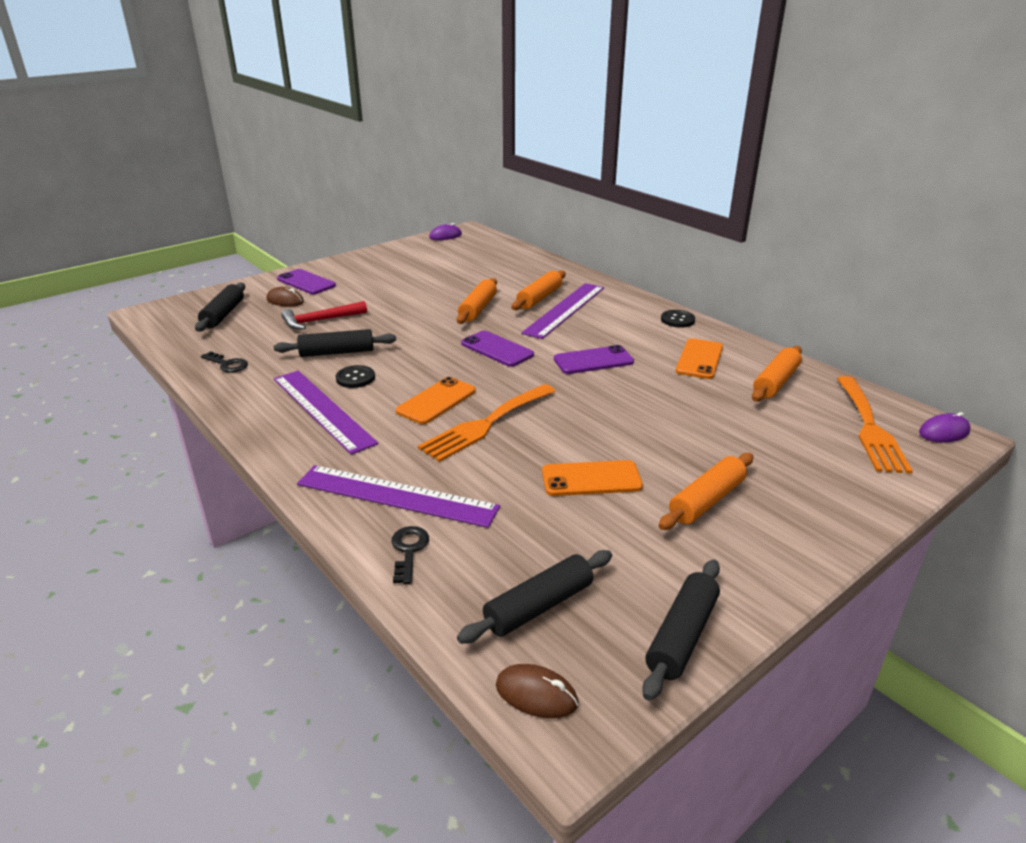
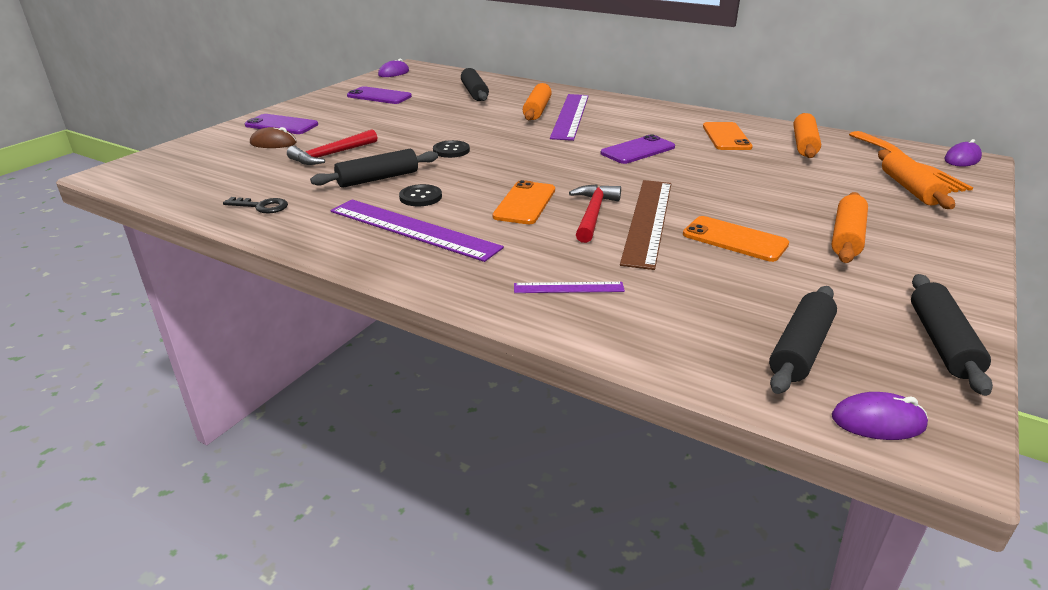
camera: 20 degrees left, 0 degrees up
(223, 314) = (211, 164): black rolling pin -> black rolling pin (474, 93)
(396, 496) = (568, 288): purple ruler -> purple ruler, size x0.48
(408, 550) = (630, 331): black key -> none
(478, 309) = (487, 125): orange rolling pin -> orange rolling pin (910, 188)
(485, 424) = (593, 214): orange fork -> red hammer
(497, 349) = (539, 154): purple phone -> purple phone (379, 96)
(528, 441) = (647, 220): none -> brown ruler
(536, 694) = (878, 421): brown mouse -> purple mouse
(591, 479) = (734, 239): orange phone -> orange phone turned 60 degrees clockwise
(677, 320) = (677, 111): black button -> black button (451, 150)

